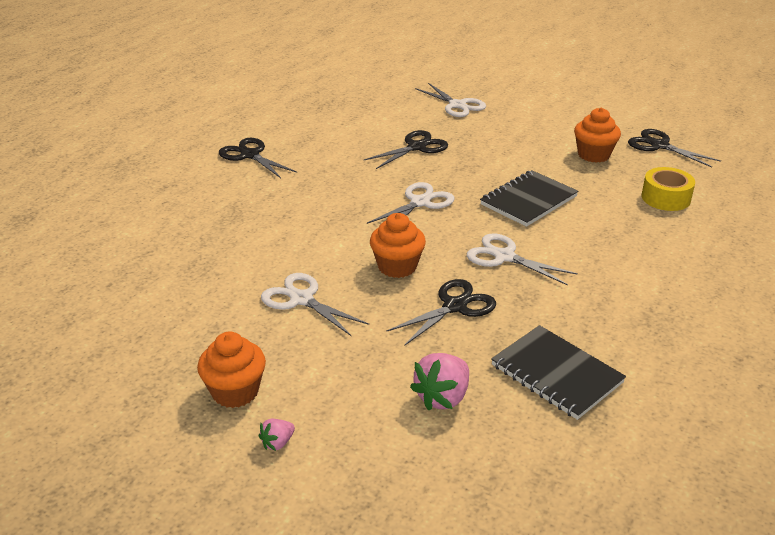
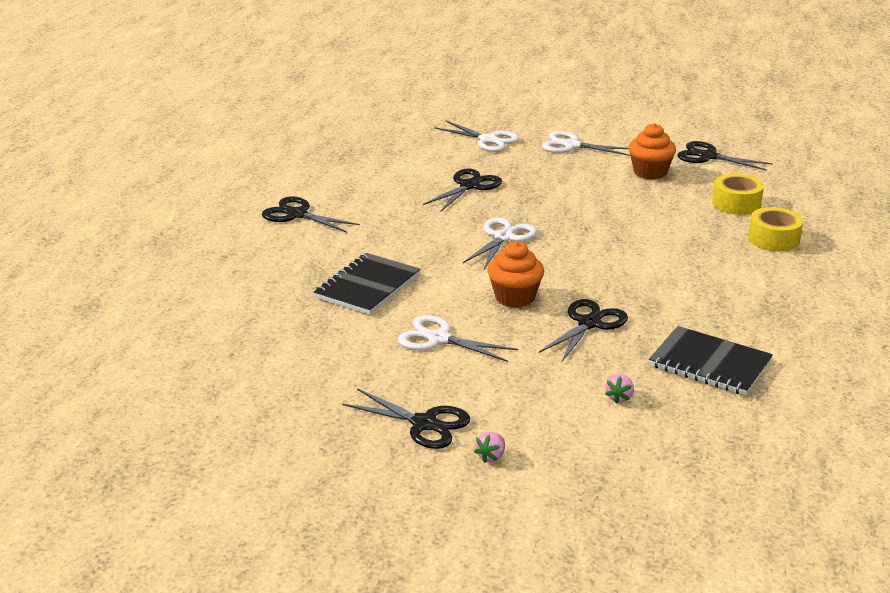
camera: 15 degrees left, 5 degrees down
(235, 391) = (424, 424): orange cupcake -> black scissors
(443, 397) = (619, 397): pink strawberry -> pink strawberry, size x0.53
(504, 257) = (612, 275): white scissors -> white scissors (571, 145)
(528, 201) = (609, 222): black notebook -> black notebook (368, 287)
(688, 242) = (773, 239): none -> yellow tape

